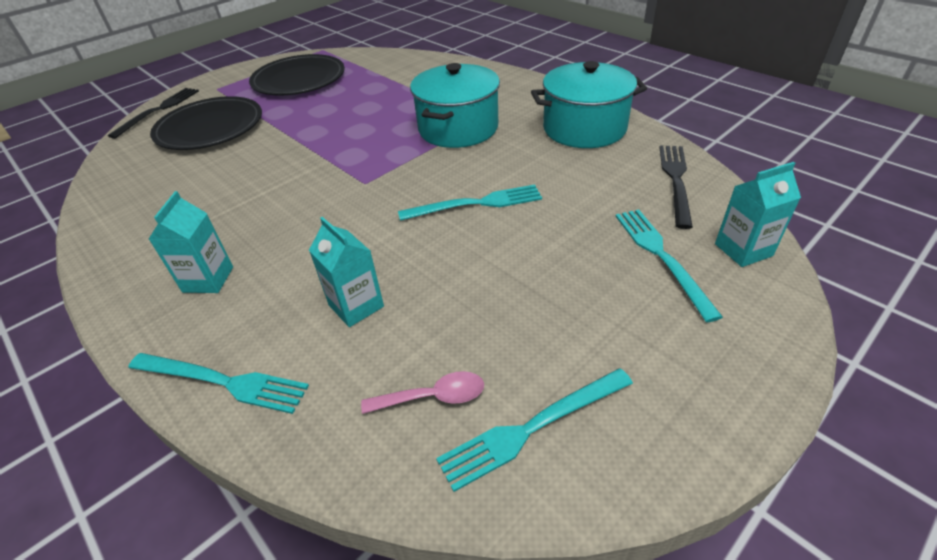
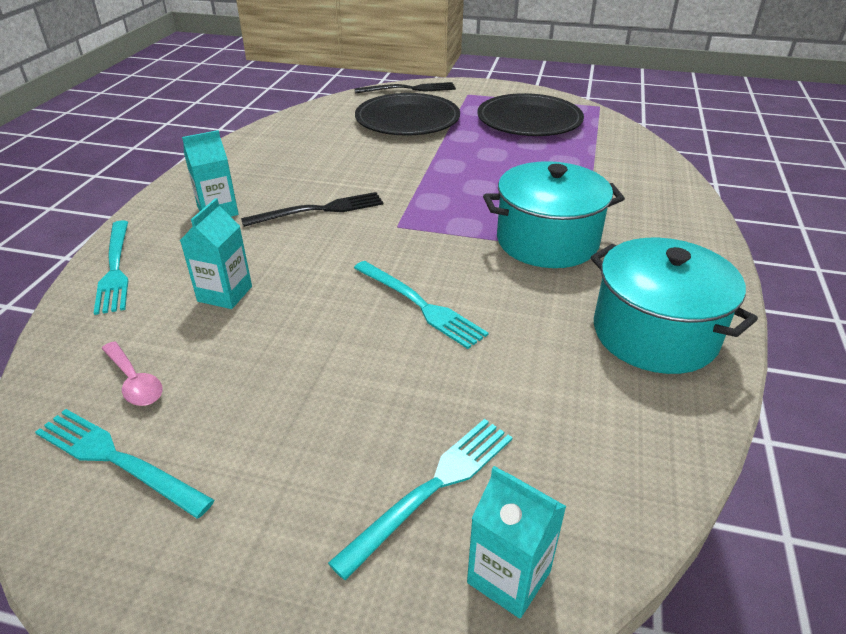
camera: 55 degrees right, 5 degrees down
(676, 181) = (616, 459): black fork -> black fork (319, 210)

